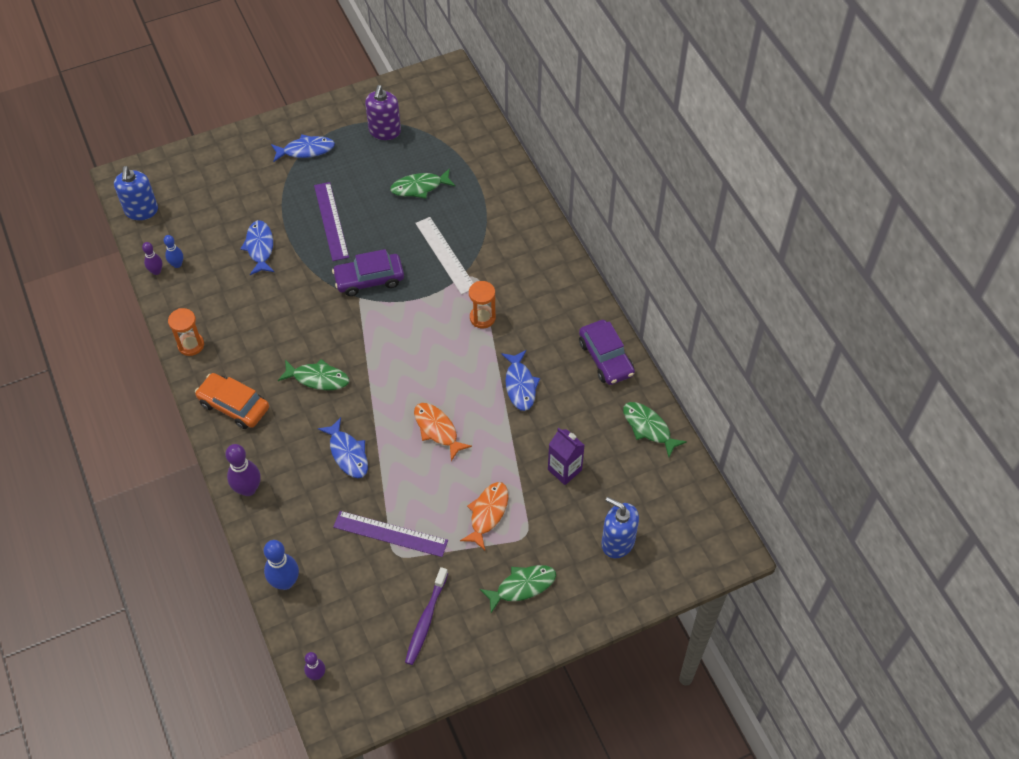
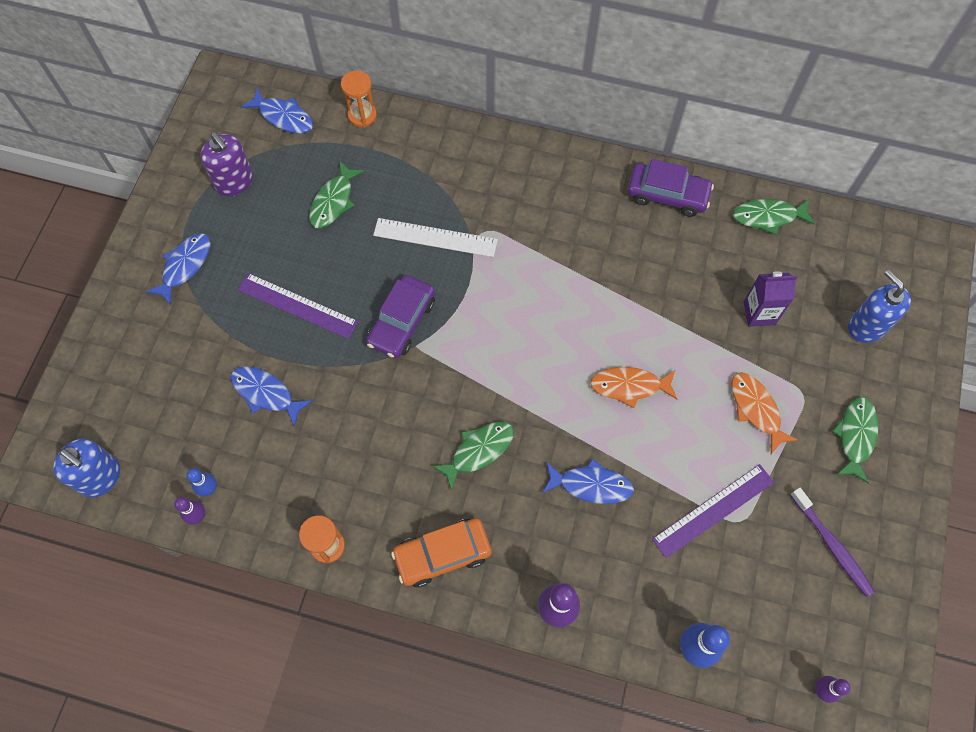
camera: 50 degrees left, 10 degrees up
(482, 318) = (536, 259): orange hourglass -> orange hourglass (362, 115)
(520, 385) = (638, 282): blue fish -> blue fish (283, 117)
(617, 542) = (866, 326): blue soap dispenser -> blue soap dispenser turned 75 degrees clockwise

